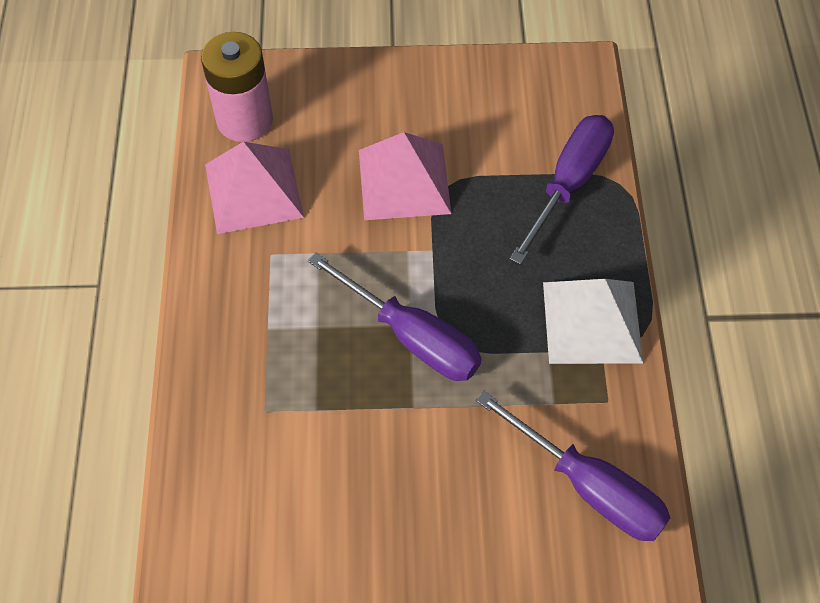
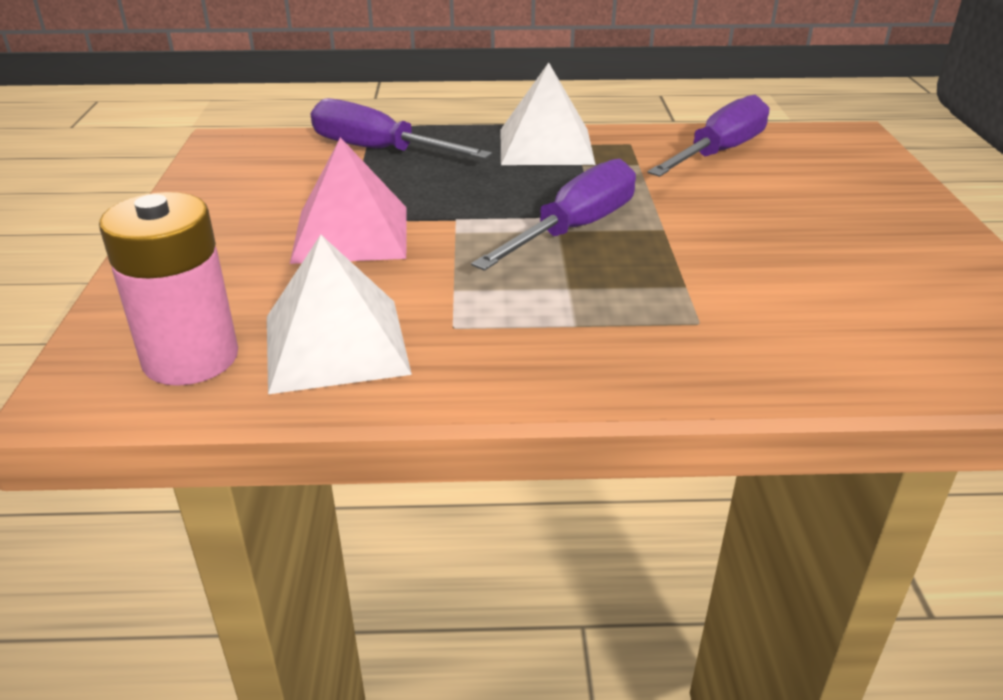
camera: 90 degrees left, 25 degrees down
(254, 190) = (335, 344): pink pyramid -> white pyramid

